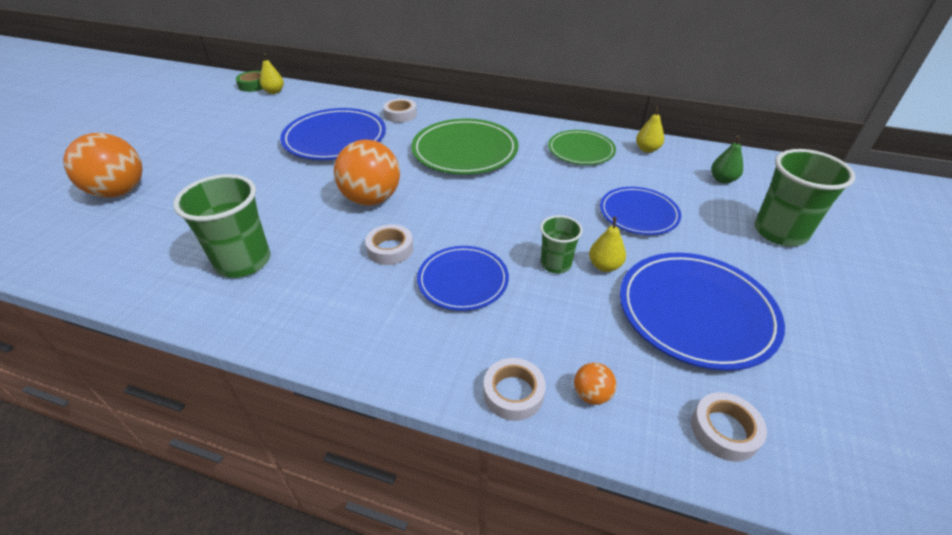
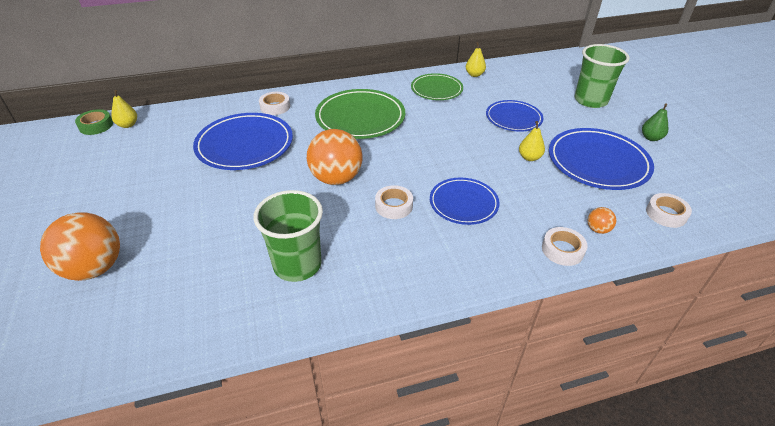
camera: 35 degrees left, 0 degrees up
(556, 264) = (503, 168): green cup -> none
(722, 179) = (534, 79): green pear -> green pear (651, 138)

